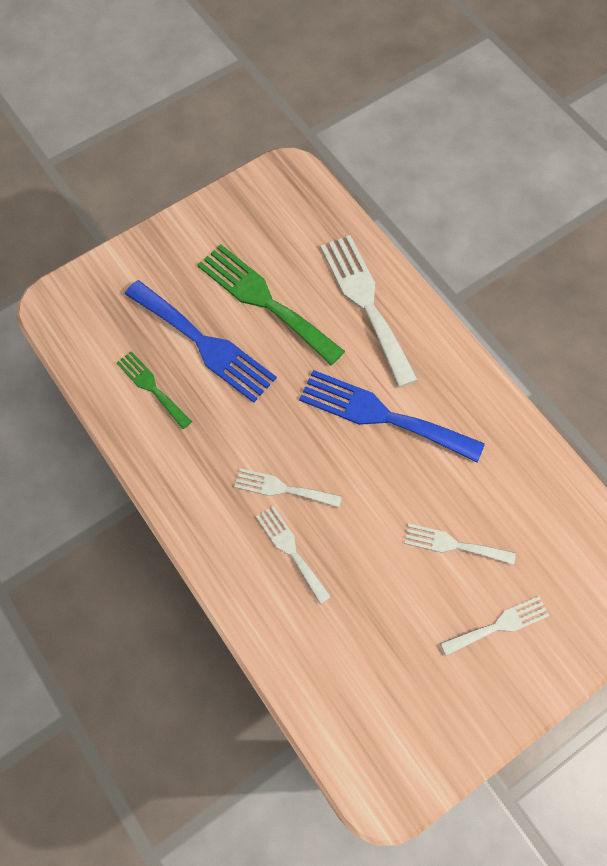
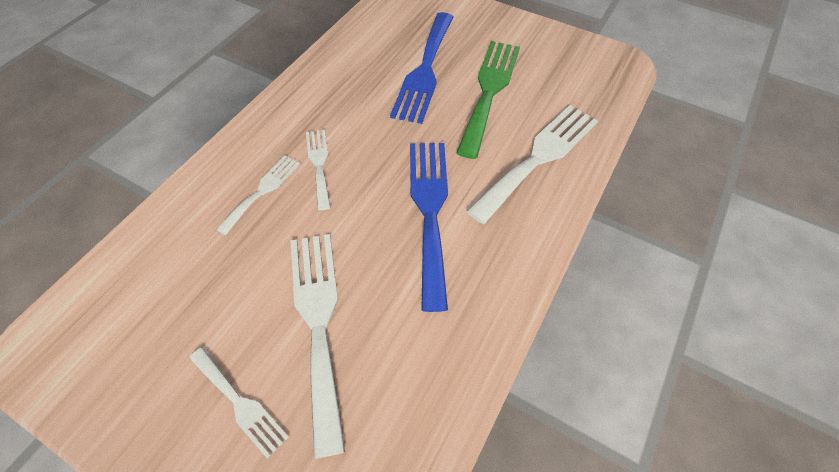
camera: 65 degrees right, 10 degrees down
(152, 387) = (369, 56): green fork -> none
(453, 544) = (318, 322): white fork -> white fork, size x1.81

